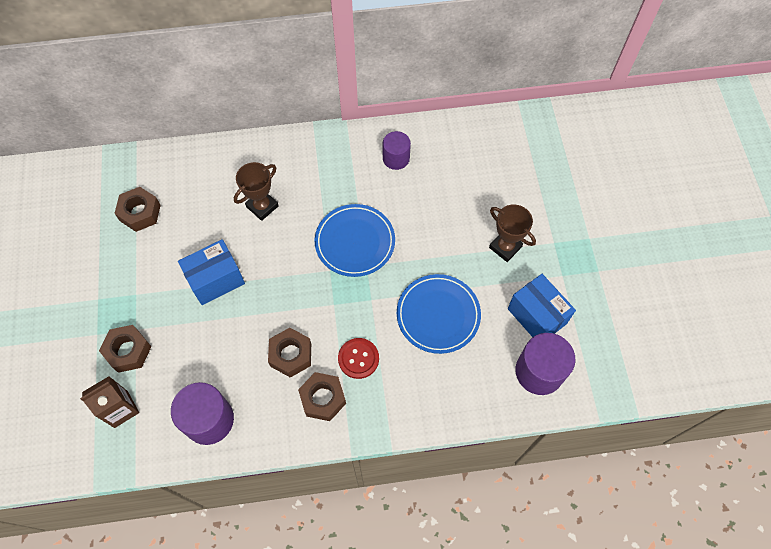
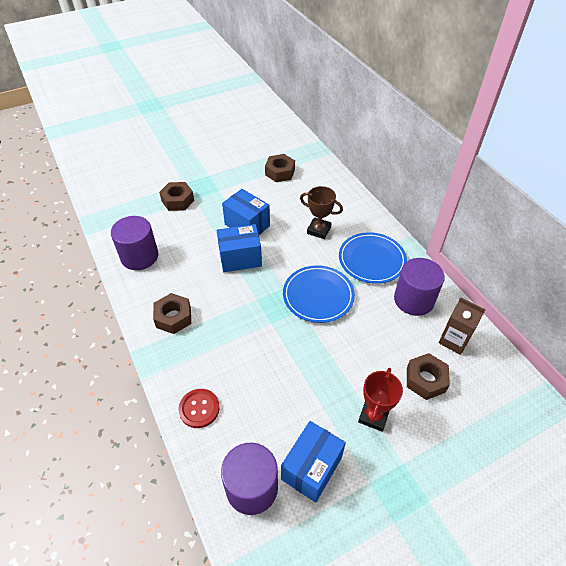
camera: 70 degrees right, 15 degrees down
(121, 409) = (136, 211): brown carton -> brown carton (454, 340)
(267, 303) = (240, 258): none -> blue box
(291, 355) = (203, 286): brown nut -> brown nut (425, 380)
(358, 358) = (215, 330): red button -> red button (199, 409)
(396, 158) = (414, 299): purple cylinder -> purple cylinder, size x1.57
(438, 315) = (277, 378): blue plate -> blue plate (371, 260)
(505, 247) = (373, 416): brown trophy -> red trophy

